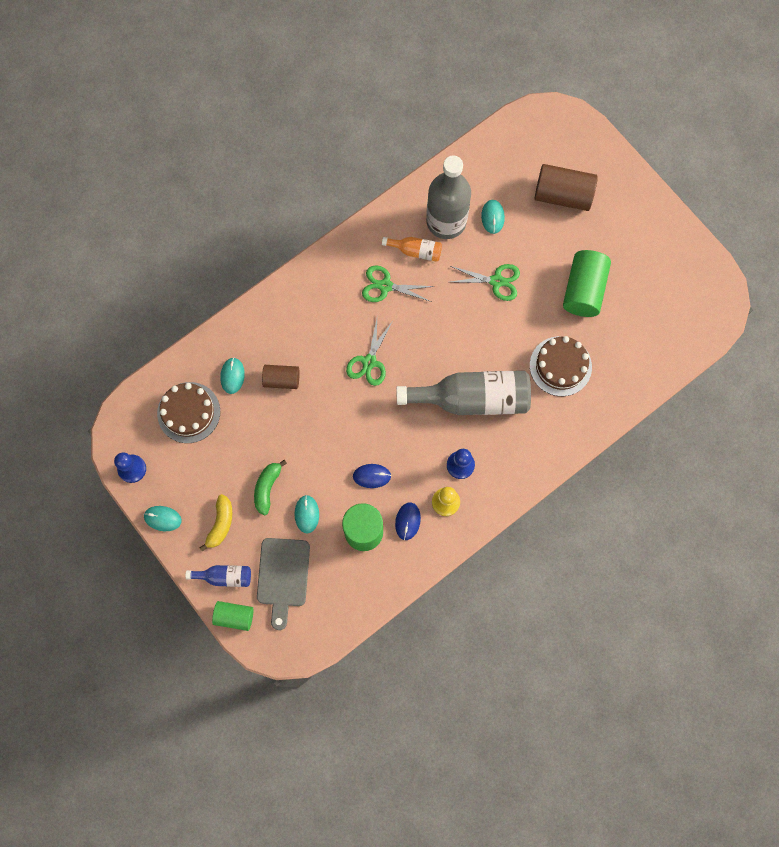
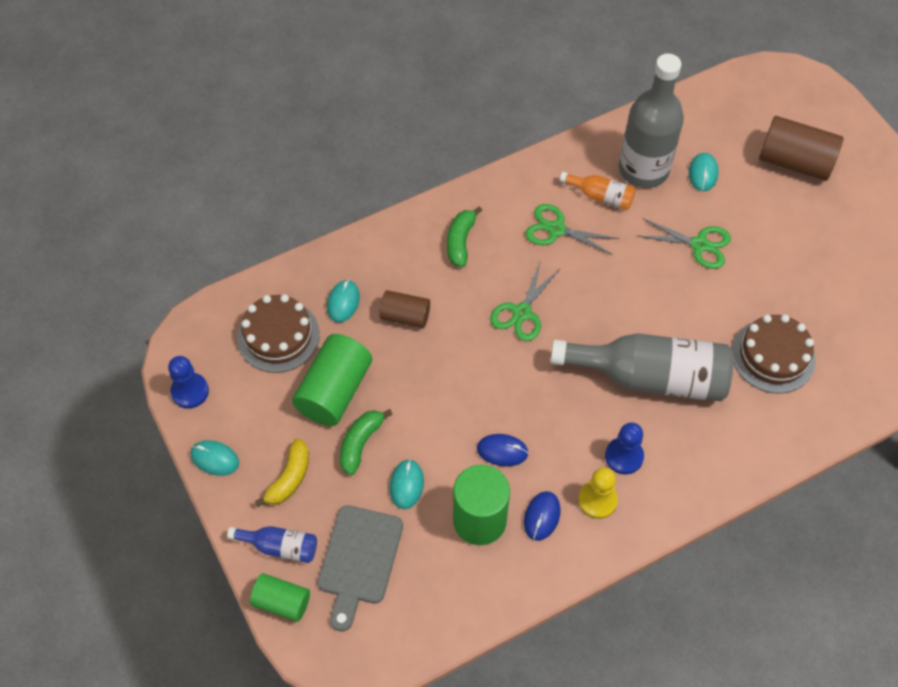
camera: 10 degrees right, 15 degrees down
(313, 309) = (460, 241): none -> green banana
(583, 290) = (812, 271): green cylinder -> green cylinder (334, 391)

